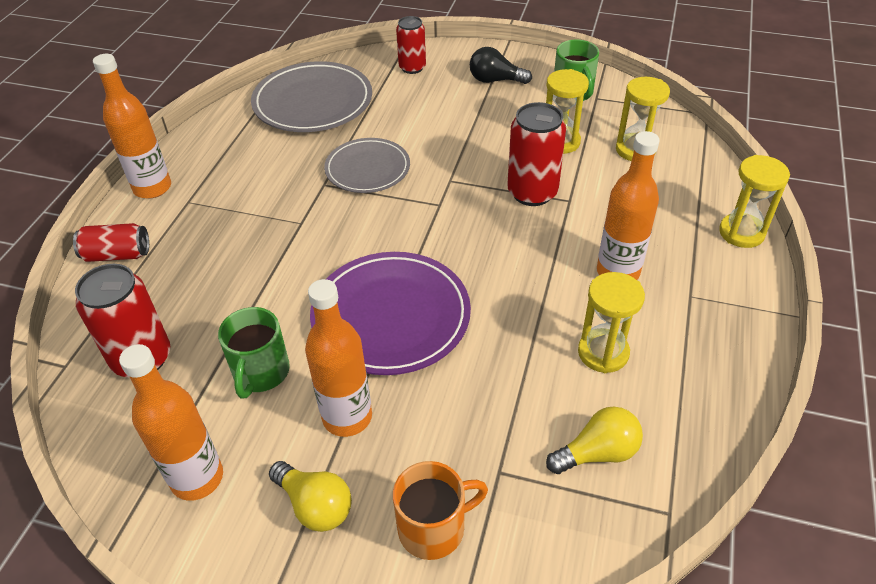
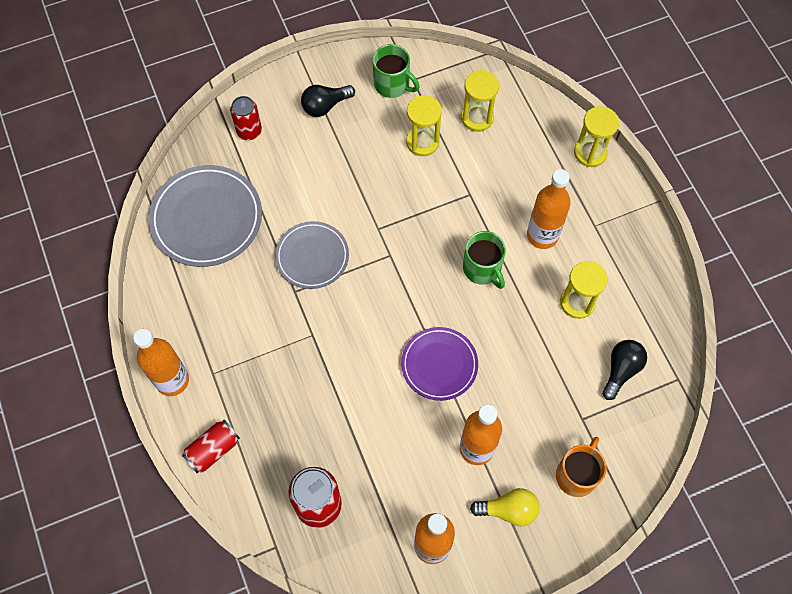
camera: 40 degrees left, 20 degrees up
(261, 373) = (400, 459): green mug -> green mug (482, 269)
(391, 316) = (439, 365): purple plate -> purple plate, size x0.65
(532, 192) = (441, 203): red can -> none
(597, 453) = (621, 370): yellow light bulb -> black light bulb

